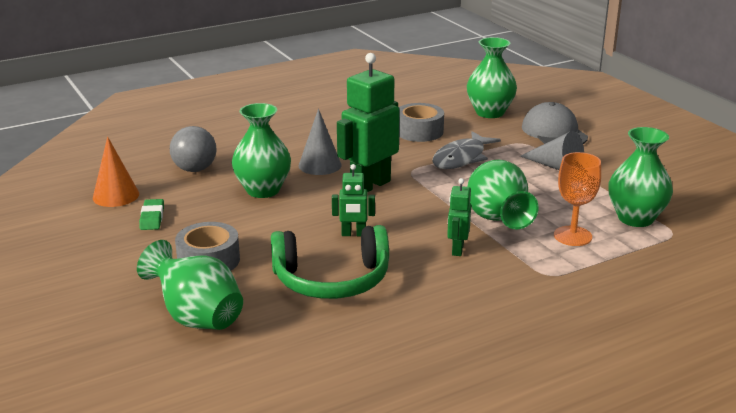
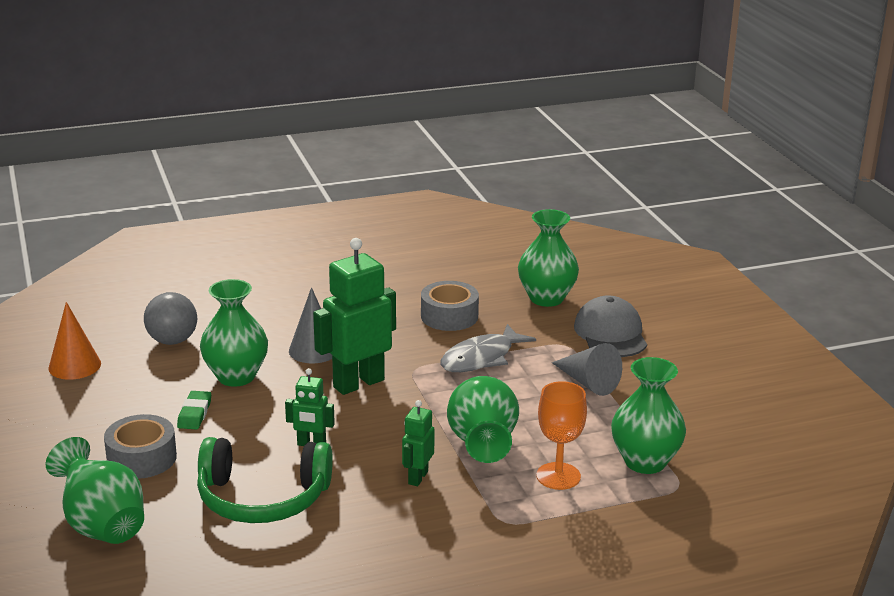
camera: 10 degrees right, 0 degrees up
(152, 218) = (102, 398): green eraser -> green eraser (194, 414)

